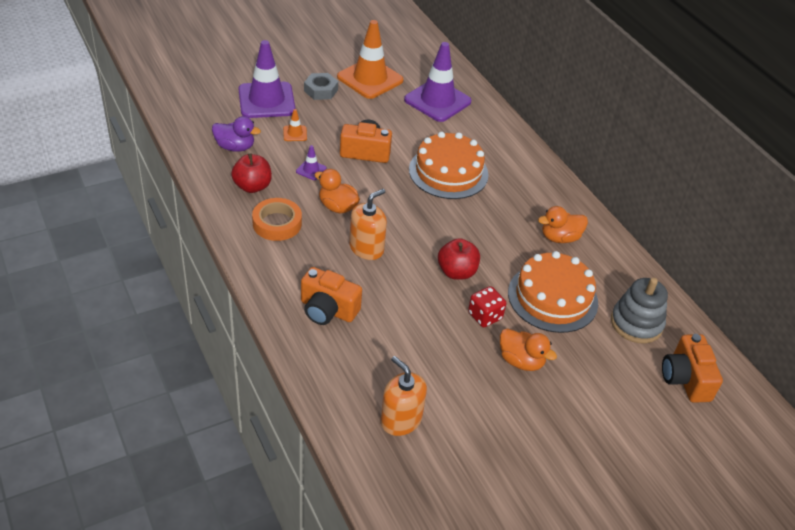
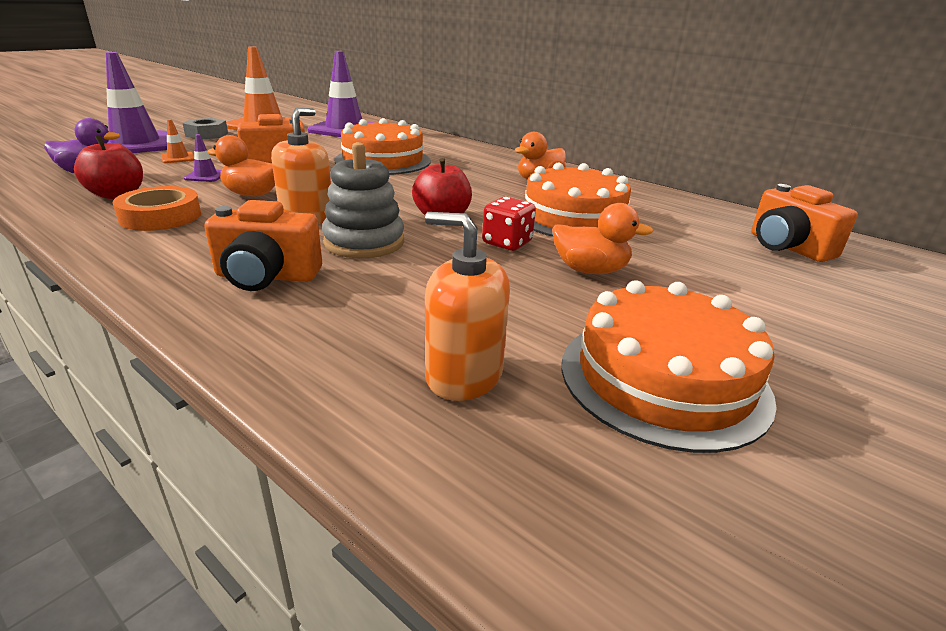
camera: 20 degrees left, 15 degrees down
(497, 455) = (663, 378): none -> orange cake
(636, 323) = (682, 219): grey stacking toy -> grey stacking toy (364, 242)

